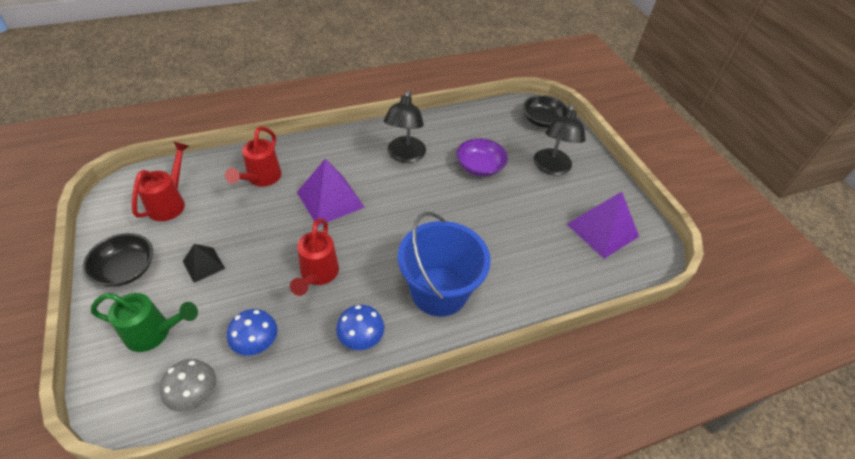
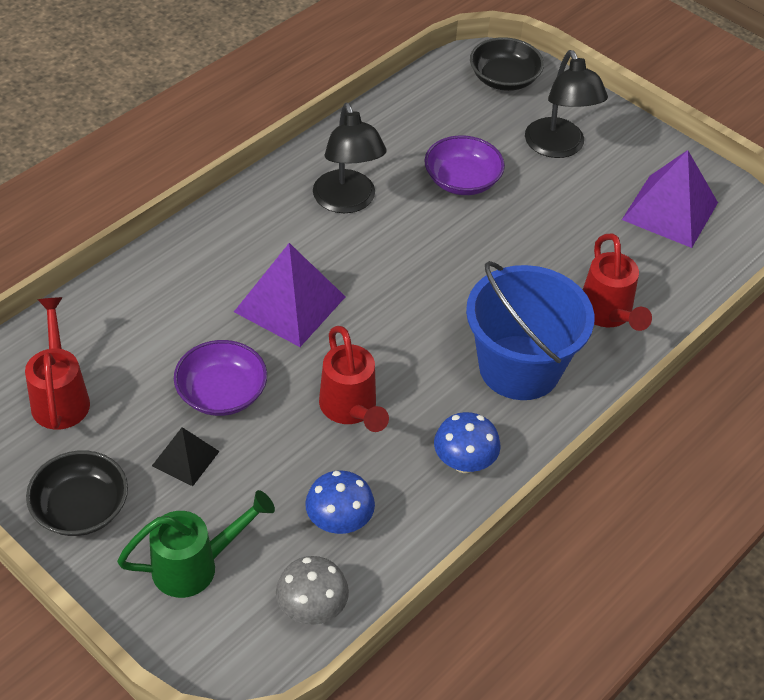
camera: 25 degrees left, 0 degrees up
(253, 235) = (222, 393): none -> purple bowl
(261, 179) = (166, 312): red watering can -> red watering can (608, 315)

